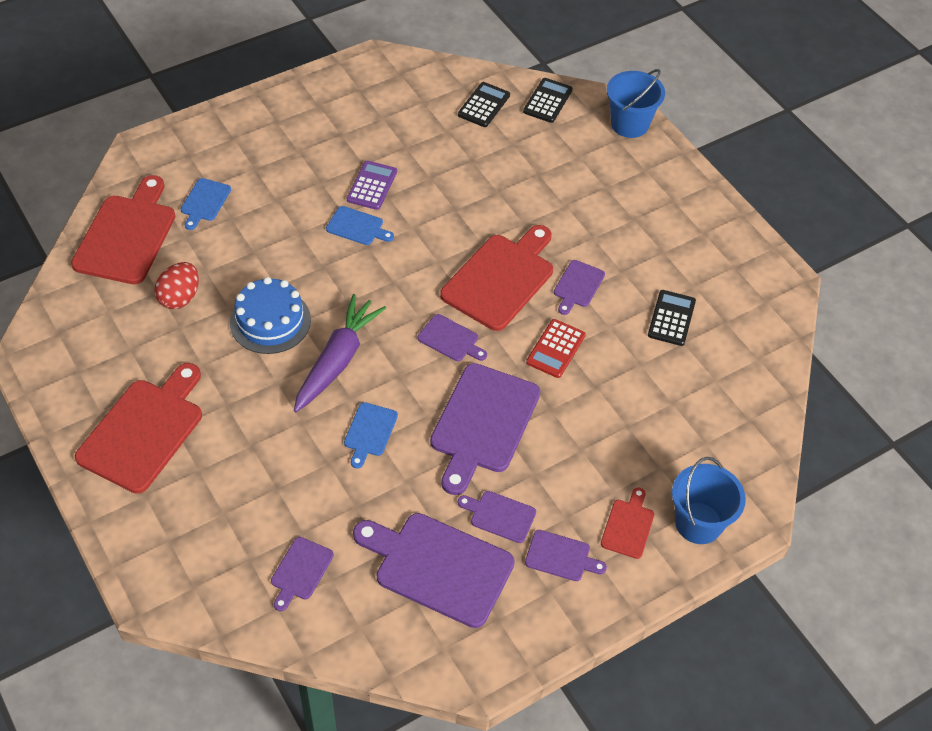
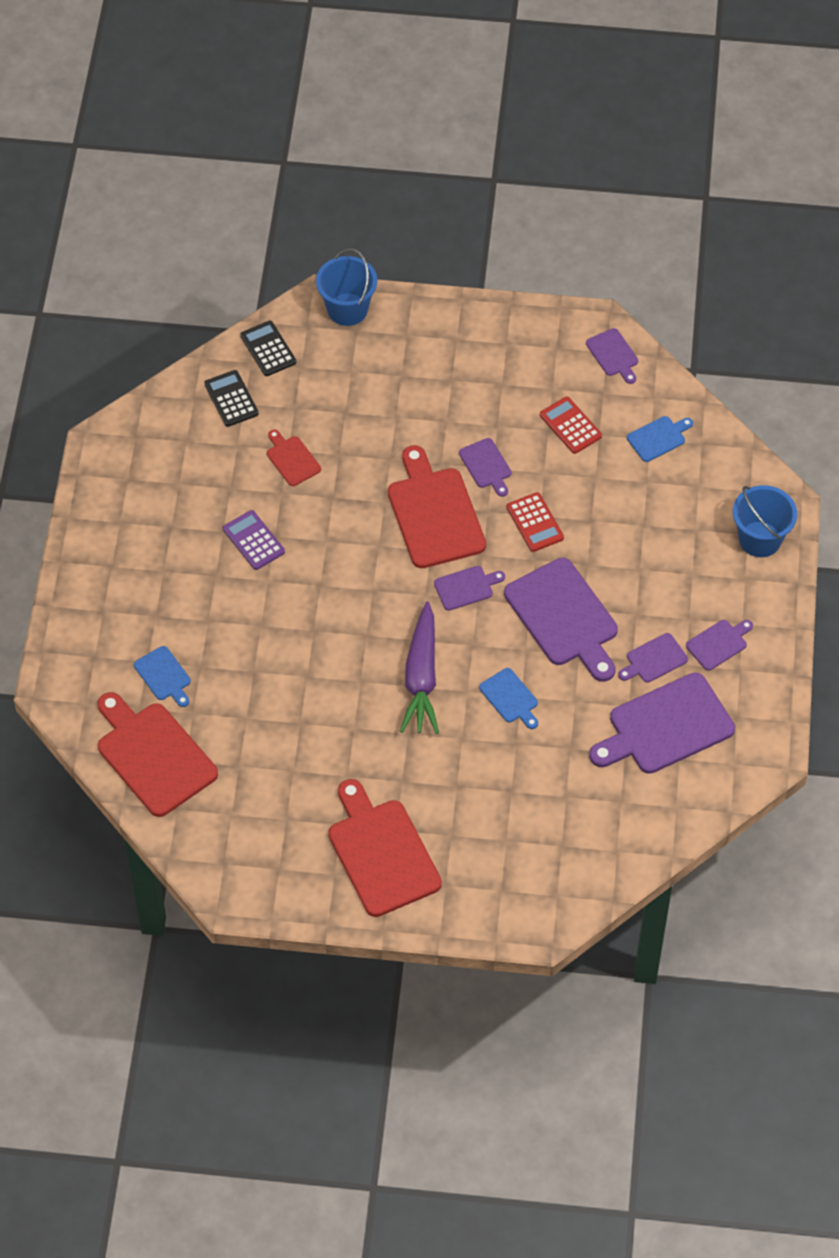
camera: 50 degrees left, 5 degrees up
(180, 298) = (260, 753): red egg -> none
(270, 321) = (341, 702): blue cake -> none
(300, 571) = (599, 817): purple cutting board -> purple cutting board (613, 354)
(337, 360) = (421, 678): purple carrot -> purple carrot turned 150 degrees counterclockwise
(357, 227) = (291, 579): blue cutting board -> blue cutting board (658, 438)
(628, 526) = (727, 584): red cutting board -> red cutting board (292, 459)
(671, 318) = (570, 425): black calculator -> red calculator

